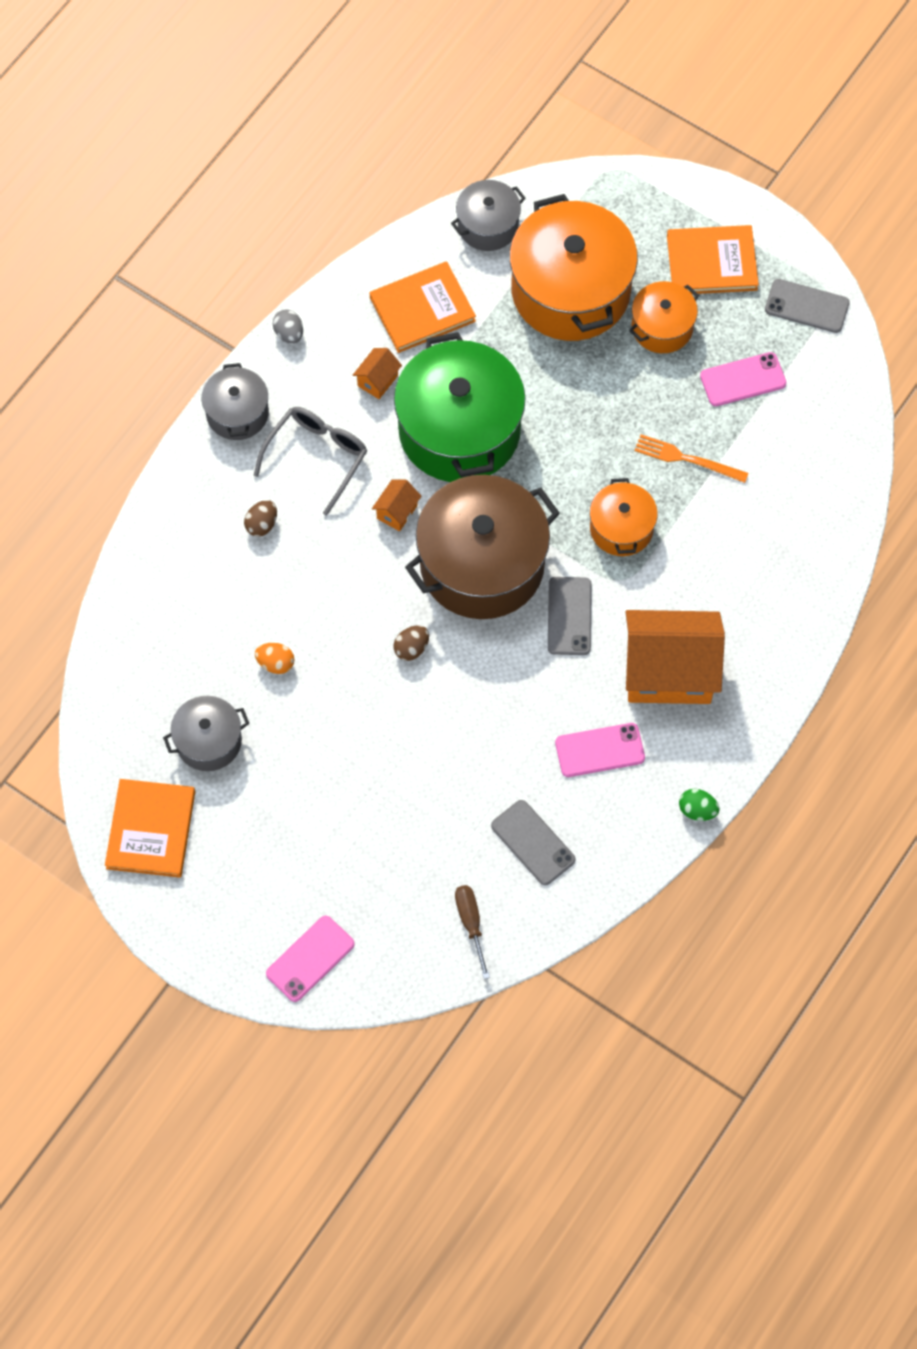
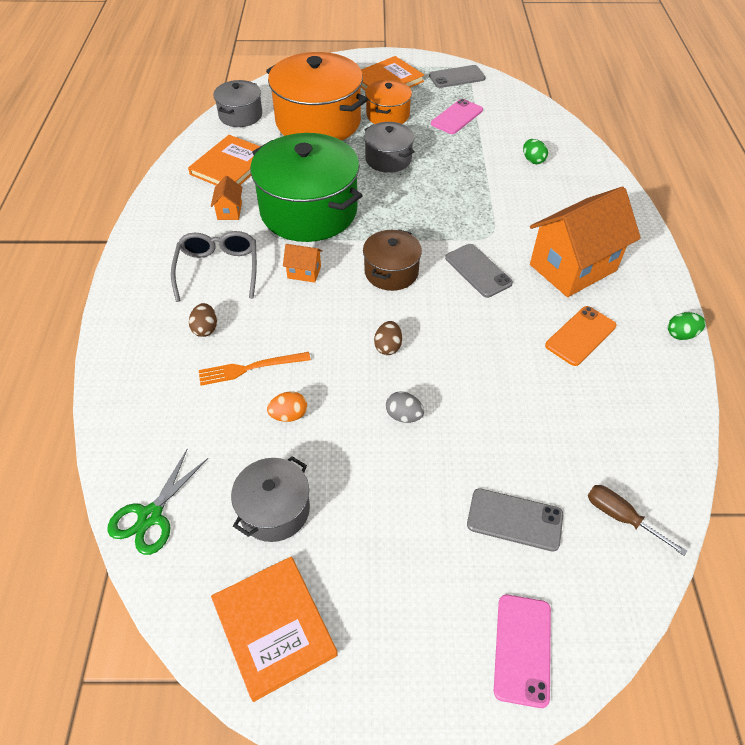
camera: 35 degrees left, 15 degrees down
(113, 686) = (150, 516): none -> green scissors
(237, 413) = (136, 272): grey pot -> grey pot (388, 159)
(289, 334) = (145, 214): grey egg -> grey egg (404, 416)
(397, 512) = (304, 272): orange house -> orange house turned 75 degrees counterclockwise
(482, 564) = (391, 272): brown pot -> brown pot, size x0.52
(533, 842) = (602, 424): grey phone -> grey phone (514, 519)
(600, 750) = (580, 336): pink phone -> orange phone
(621, 528) = (461, 210): orange pot -> none
(687, 459) = (464, 162): orange fork -> orange fork (250, 368)
(768, 504) = (533, 160): none -> green egg

